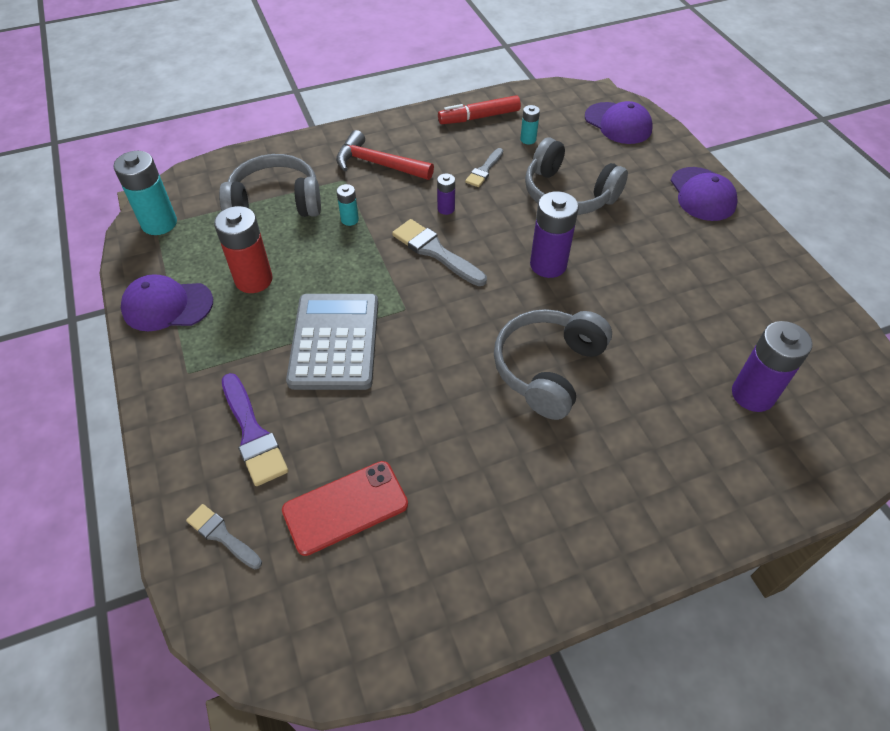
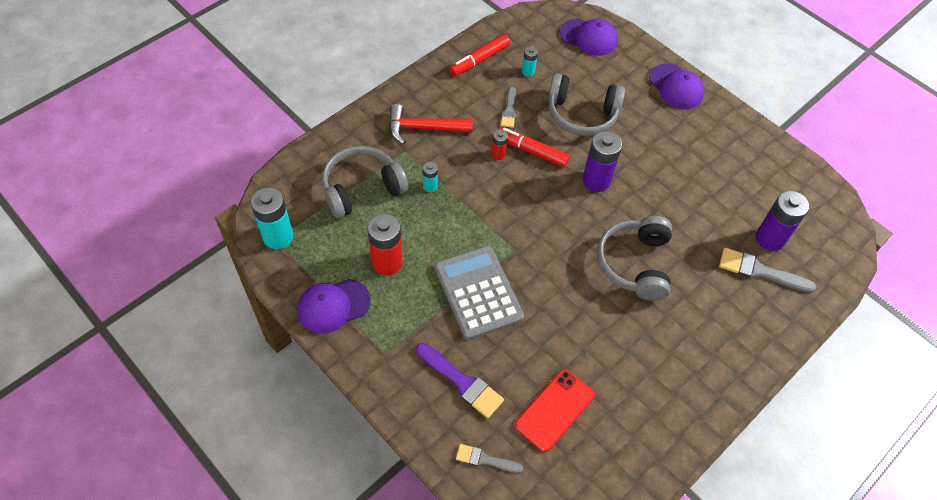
camera: 25 degrees left, 5 degrees up
(435, 252) = (510, 194): grey brush -> grey brush (760, 271)
(446, 209) = (498, 154): purple battery -> red battery
(487, 215) = (532, 151): none -> red marker

